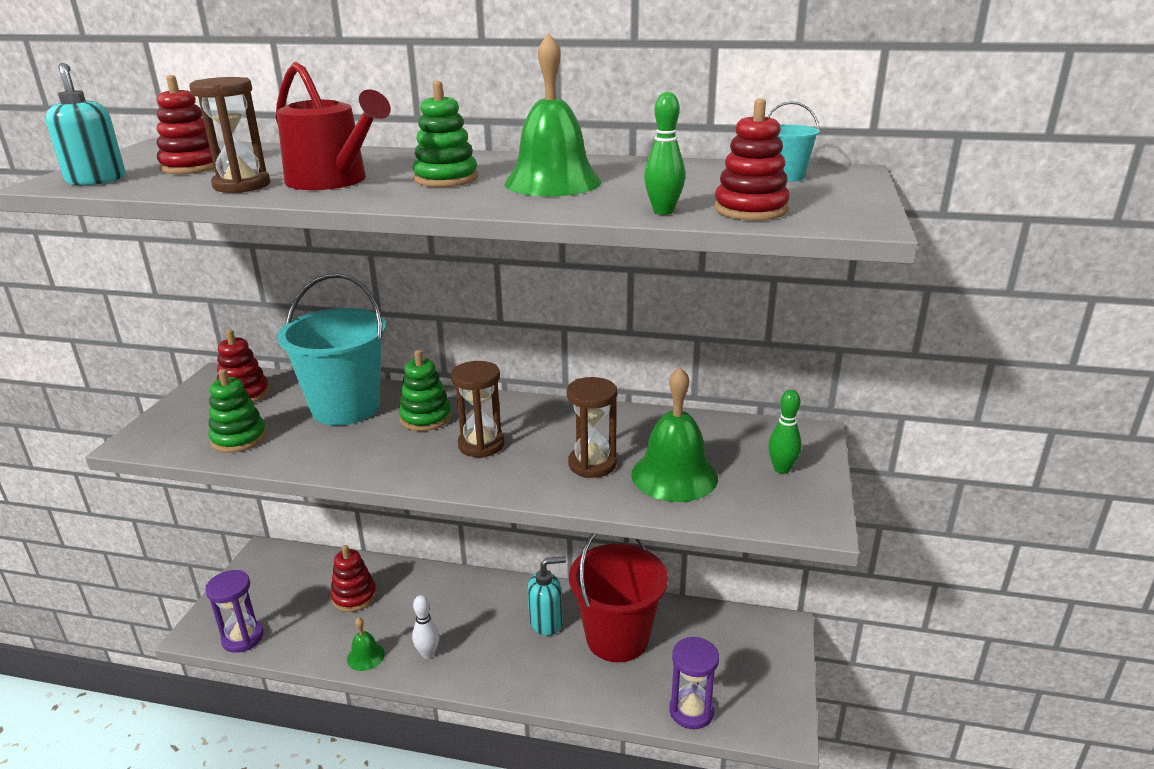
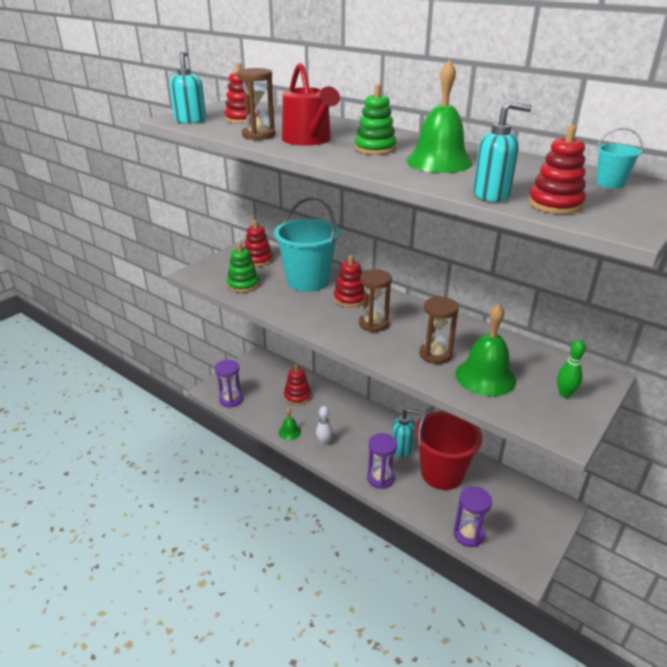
camera: 25 degrees right, 5 degrees up
(426, 418) = (350, 299): green stacking toy -> red stacking toy
(536, 677) = (380, 478): none -> purple hourglass
(663, 211) = (491, 195): green bowling pin -> turquoise soap dispenser

